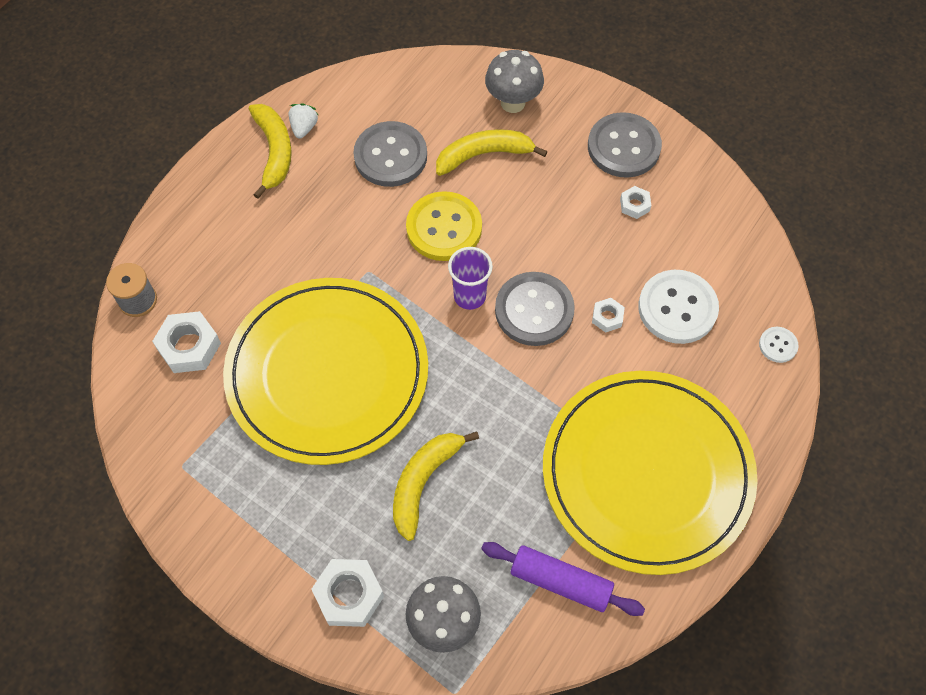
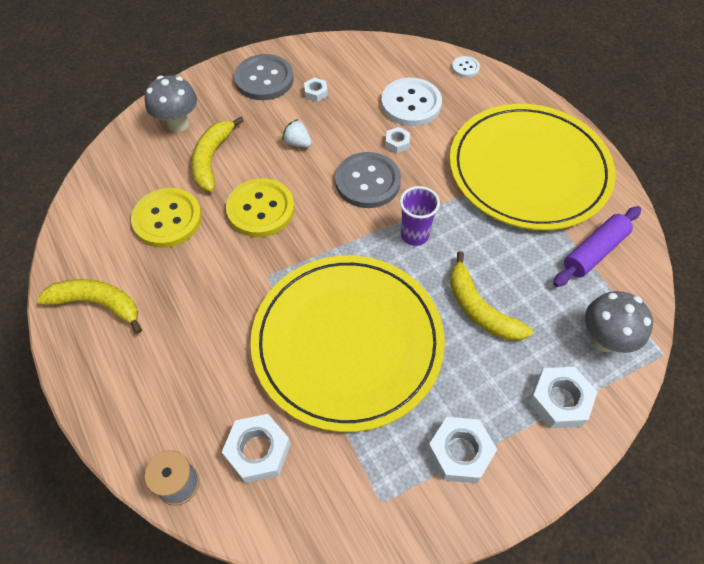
camera: 65 degrees left, 5 degrees down
(254, 517) = (460, 452): none -> white nut
(304, 127) = (90, 271): white strawberry -> white strawberry (297, 143)
(390, 156) = (167, 219): grey button -> yellow button
(469, 296) = (332, 216): purple cup -> purple cup (414, 235)

